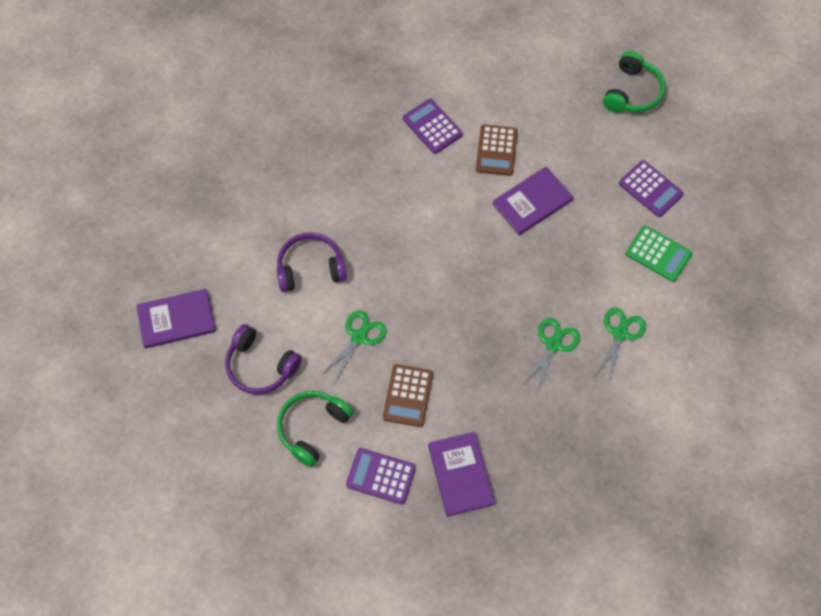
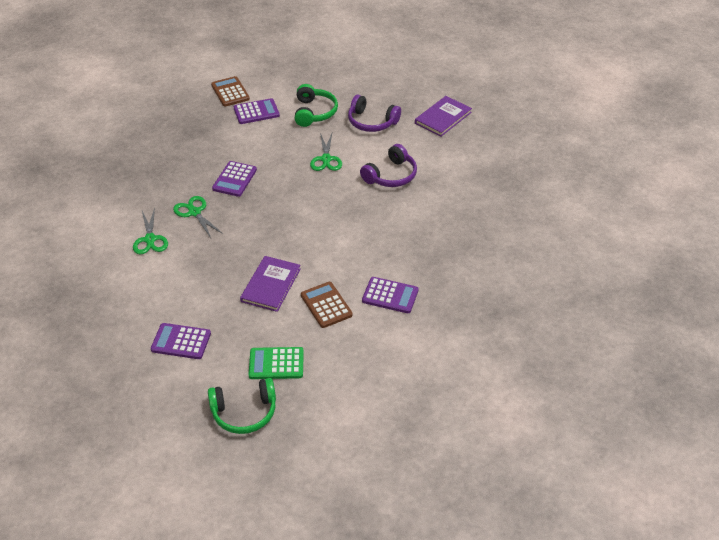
camera: 145 degrees right, 20 degrees down
(260, 366) = (371, 122): purple headphones -> purple headphones turned 150 degrees counterclockwise
(408, 396) = (270, 148): brown calculator -> brown calculator (230, 92)
(460, 474) = (209, 132): purple book -> none
(480, 369) = (234, 179): none -> purple calculator
(553, 344) = (194, 212): green scissors -> green scissors turned 150 degrees clockwise
(632, 92) = (244, 412): green headphones -> green headphones turned 90 degrees counterclockwise
(658, 254) = (149, 300): green calculator -> green calculator (276, 364)

